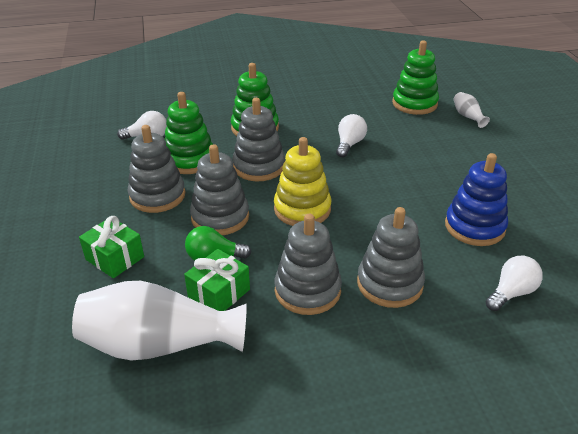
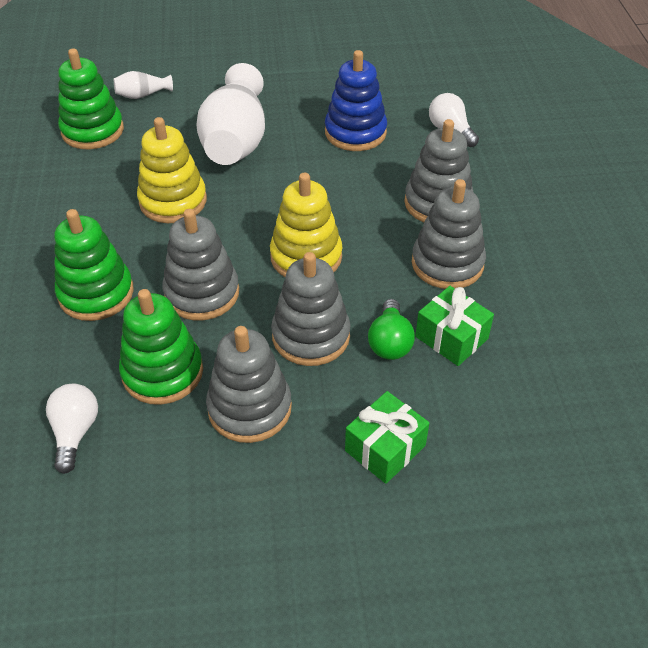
camera: 85 degrees left, 10 degrees up
(159, 344) = (532, 389): white vase -> white vase (236, 141)
(349, 144) = (173, 201): white light bulb -> yellow stacking toy

